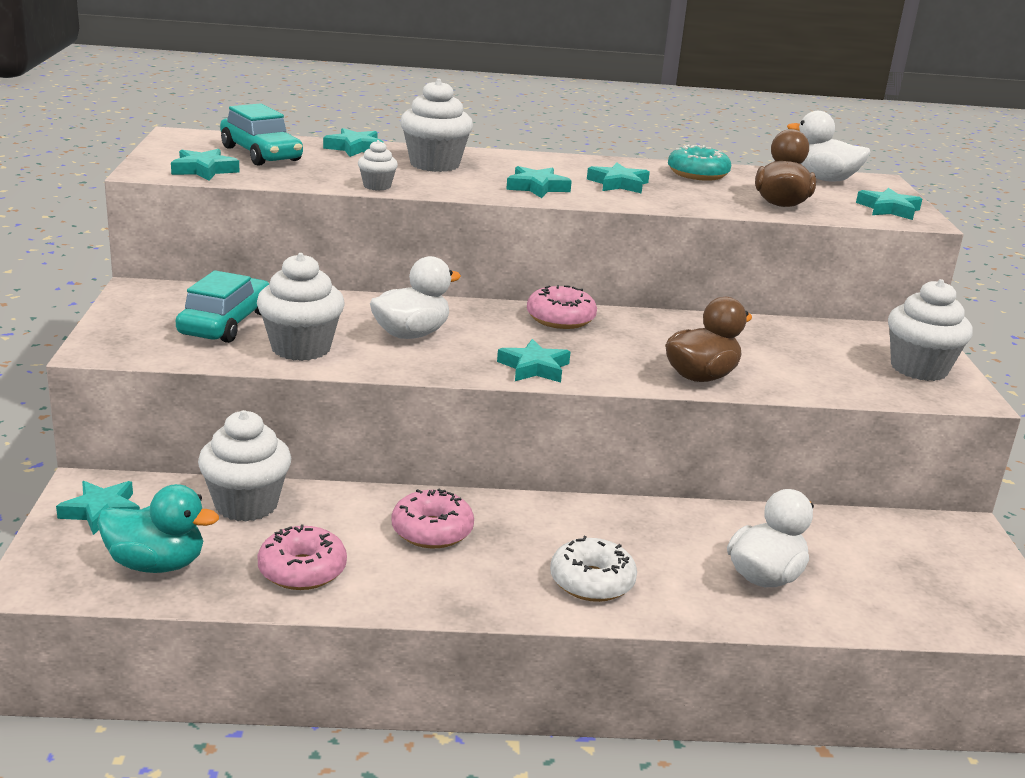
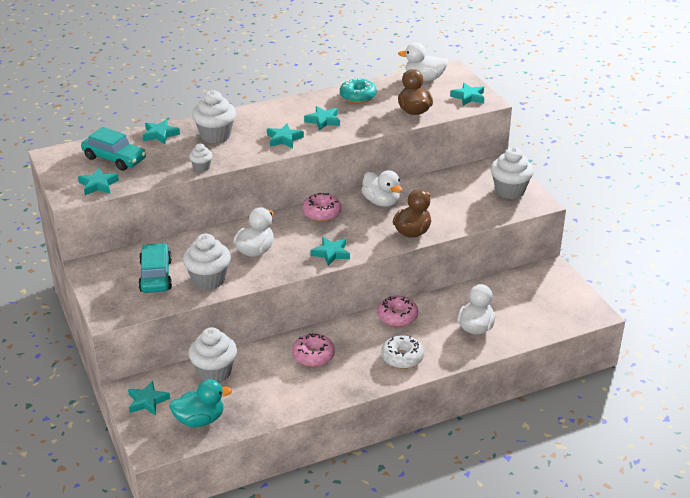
camera: 20 degrees left, 10 degrees up
(302, 570) = (269, 398): pink donut -> pink donut (397, 316)
(673, 329) = (381, 202): none -> white duck

